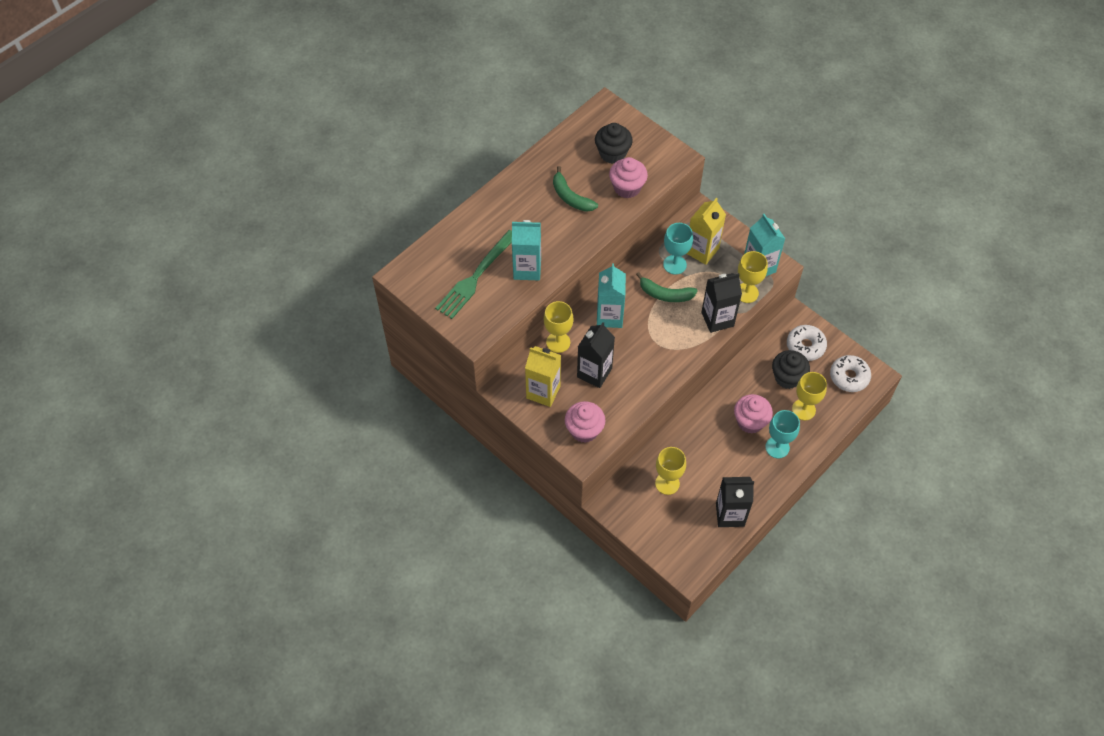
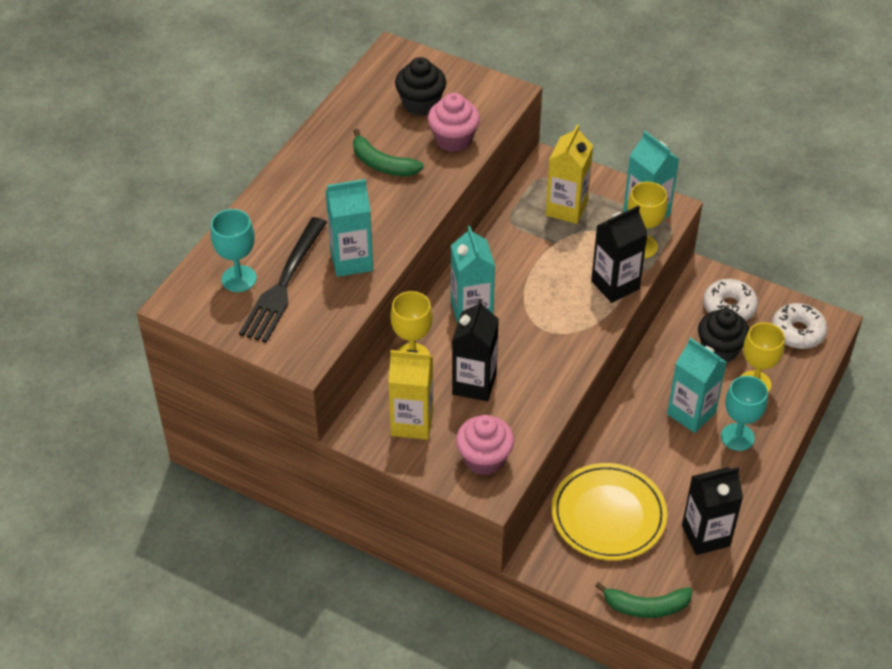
camera: 15 degrees left, 10 degrees down
(475, 277) = (283, 285): green fork -> black fork
(665, 294) = (536, 269): green banana -> green banana (646, 607)
(667, 483) = (608, 515): yellow goblet -> yellow plate
(674, 264) = (536, 232): turquoise goblet -> turquoise goblet (239, 279)
(750, 421) = (691, 413): pink cupcake -> turquoise carton

